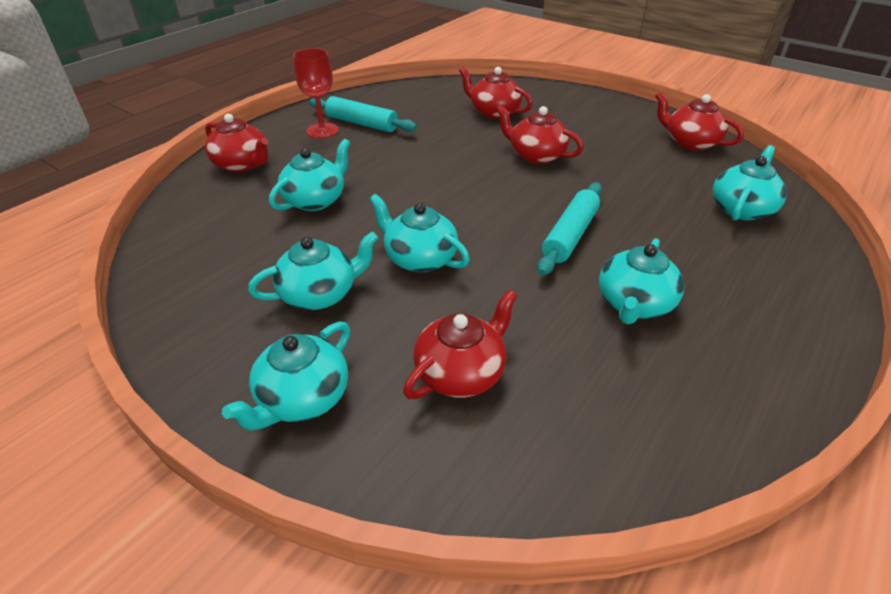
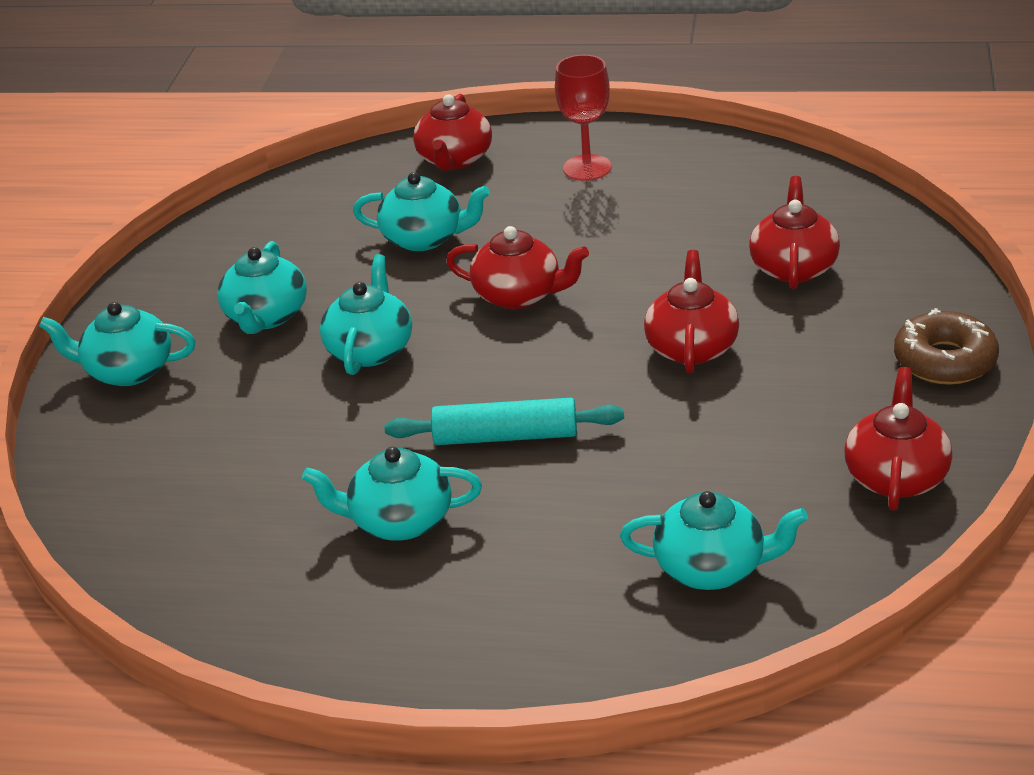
camera: 65 degrees right, 5 degrees down
(320, 294) = (266, 317): turquoise teapot -> turquoise teapot turned 60 degrees clockwise
(362, 123) = (638, 184): turquoise rolling pin -> none
(461, 372) = (212, 441): red teapot -> red teapot (519, 295)
(607, 106) = (945, 361): none -> brown donut

